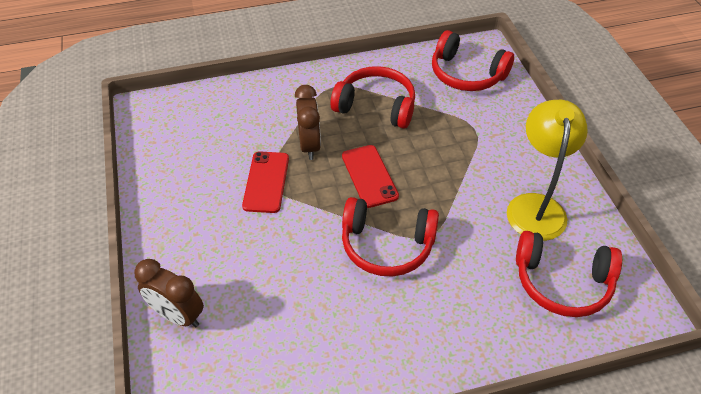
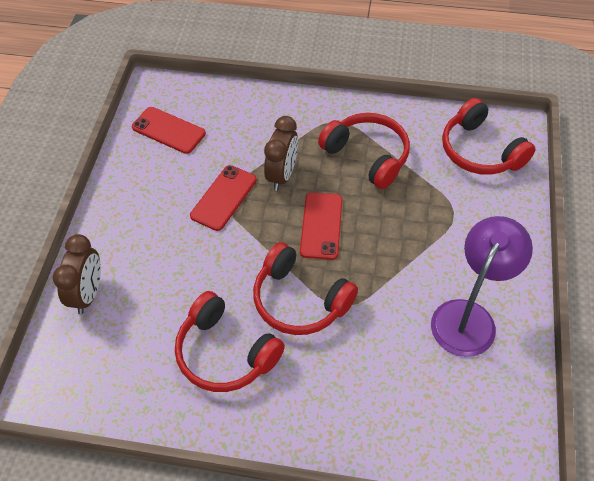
camera: 25 degrees right, 5 degrees up
(178, 315) = (88, 294): brown clock -> brown clock turned 135 degrees counterclockwise
(179, 140) = (168, 130): none -> red phone
(535, 206) = (469, 316): yellow lamp -> purple lamp
(562, 282) = (448, 403): red headphones -> red headphones (225, 353)

